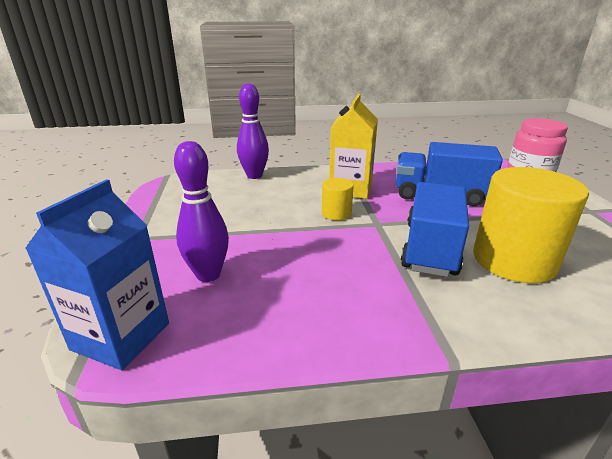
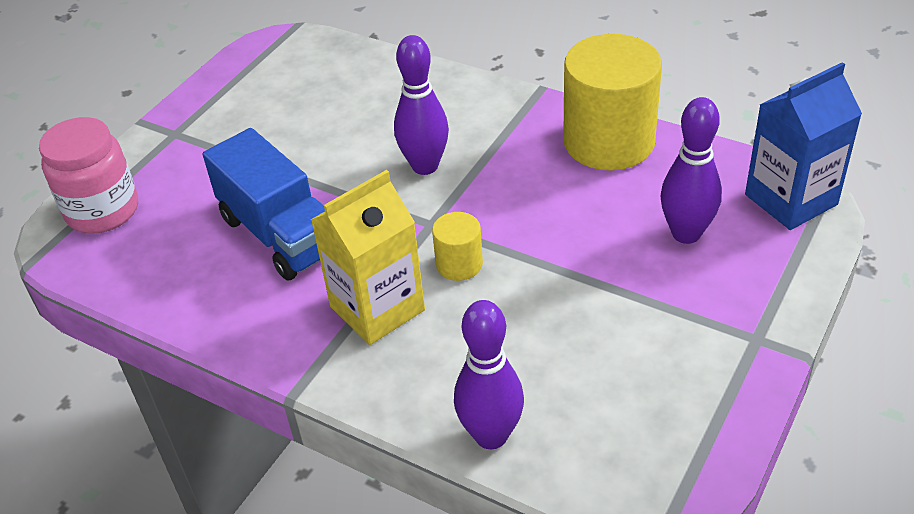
camera: 140 degrees left, 15 degrees up
(430, 248) = (425, 166): blue truck -> purple bowling pin
(513, 260) = (371, 122): yellow cylinder -> yellow cylinder (609, 142)

